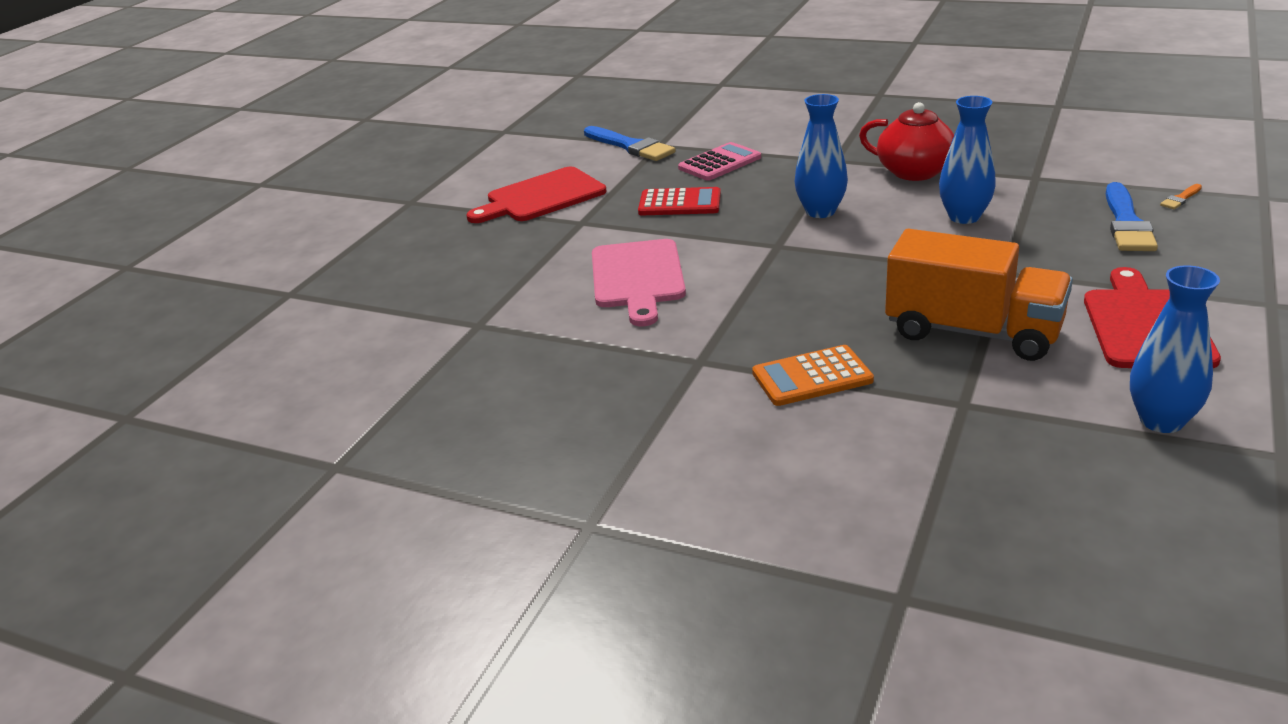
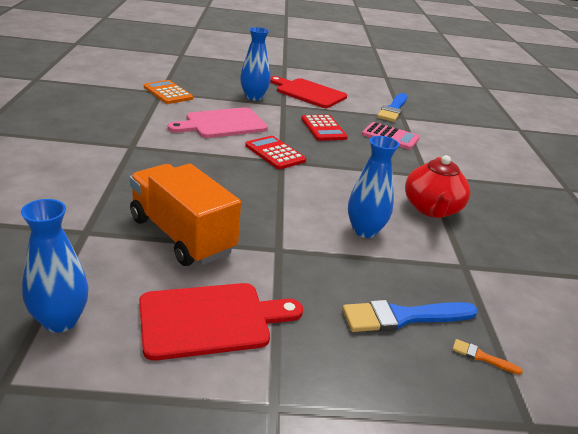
camera: 60 degrees right, 0 degrees up
(752, 247) = (275, 153): none -> red calculator
(812, 377) = (116, 179): orange calculator -> orange calculator (168, 93)
(820, 211) = (339, 173): blue vase -> blue vase (253, 97)
(973, 332) = (182, 235): orange truck -> orange truck turned 135 degrees clockwise

